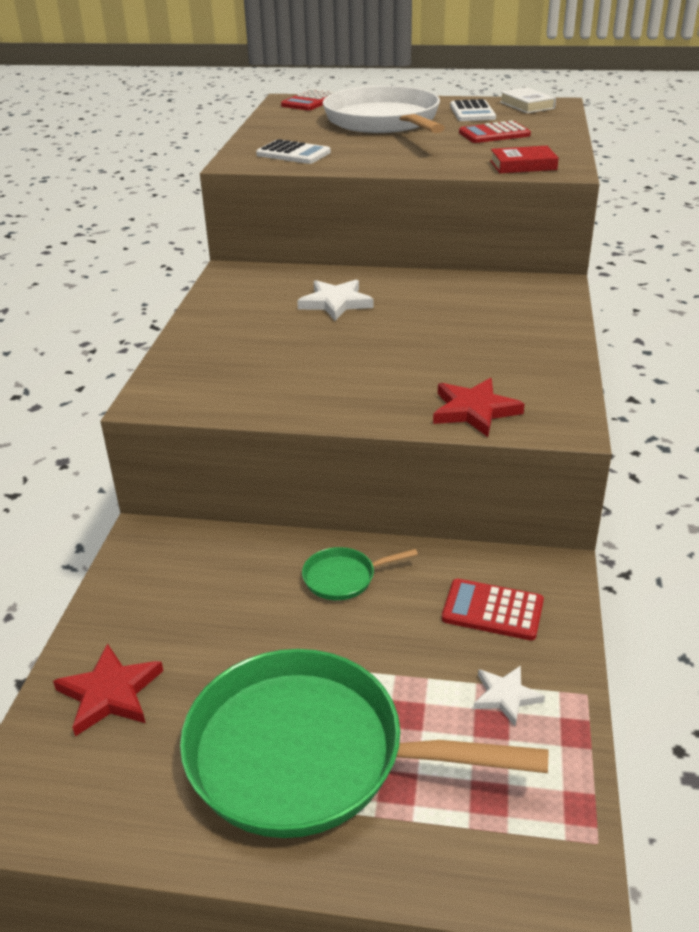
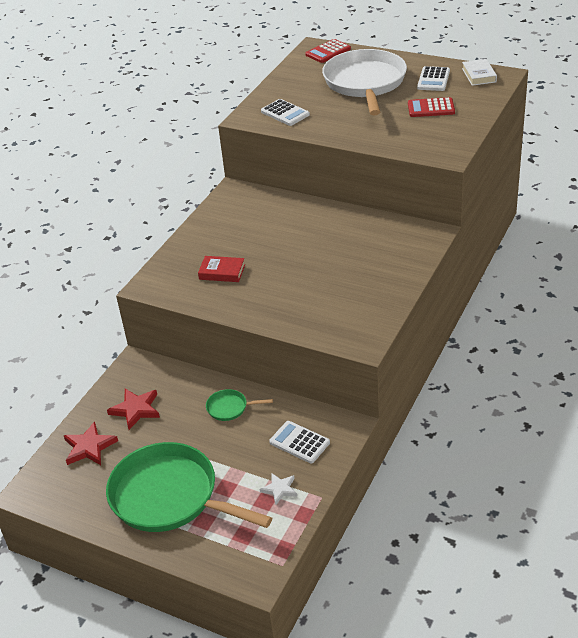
camera: 20 degrees right, 5 degrees up
(336, 303) = (284, 227): white star -> none
(474, 410) = (319, 324): red star -> red star (136, 409)
(492, 610) = (299, 442): red calculator -> white calculator
(523, 165) = (426, 146): red book -> red book (222, 272)

